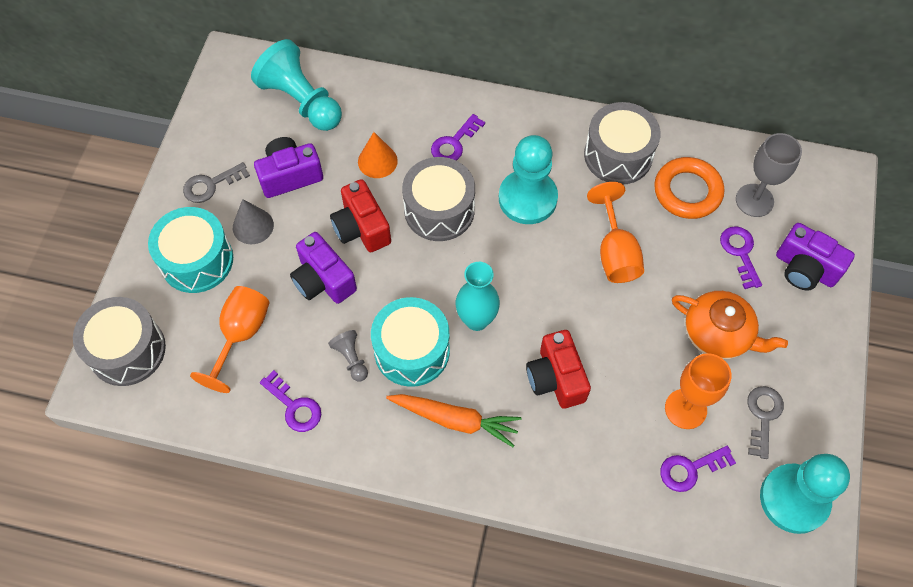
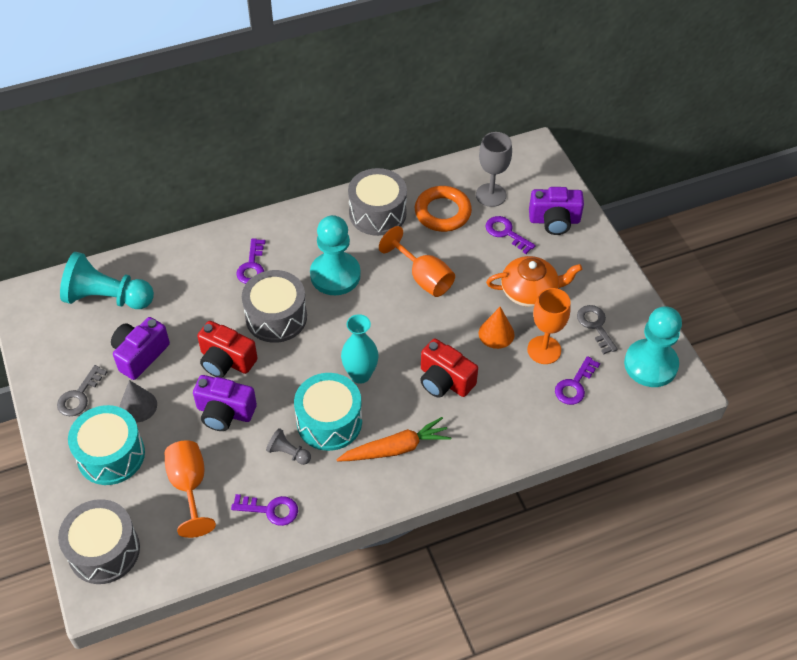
camera: 35 degrees left, 10 degrees down
(377, 161) = (202, 308): orange cone -> orange cone (496, 333)

